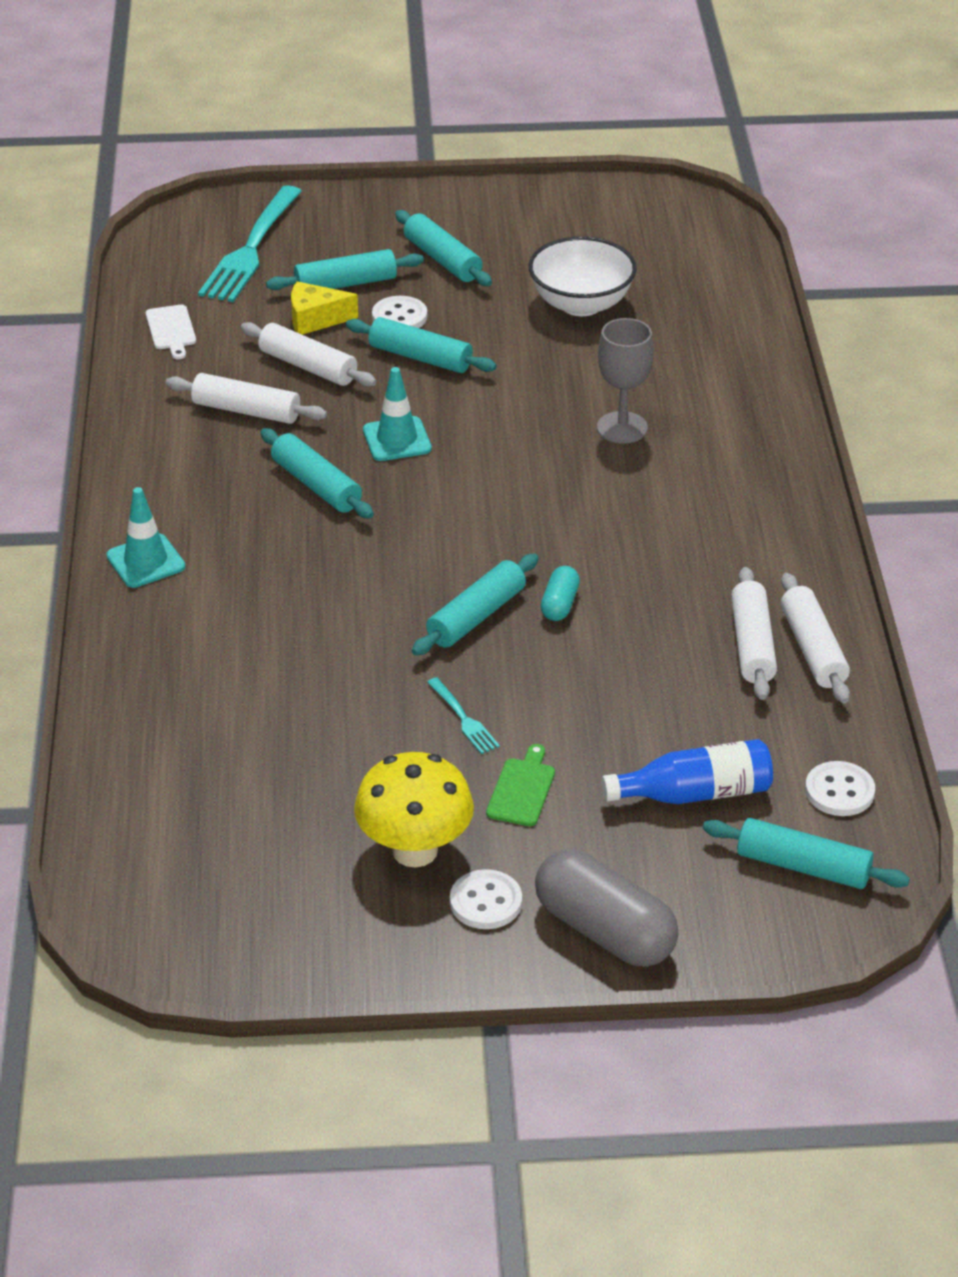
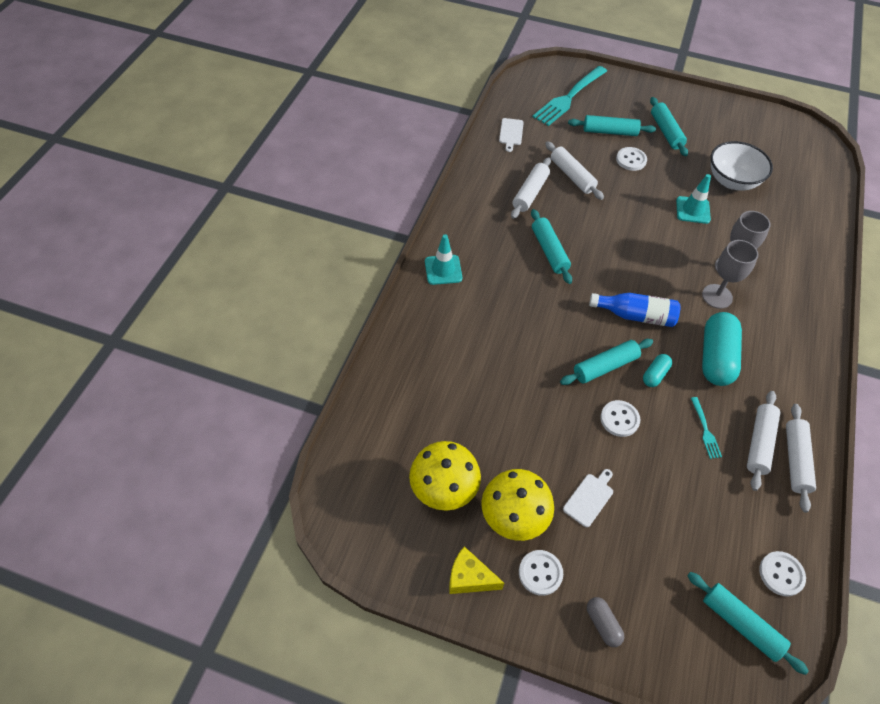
camera: 20 degrees right, 15 degrees up
(246, 410) = (530, 193): white rolling pin -> white rolling pin turned 75 degrees clockwise
(288, 851) = (443, 490): none -> yellow mushroom
(315, 319) = (586, 148): yellow cheese -> yellow cheese (469, 578)
(397, 439) = (602, 236): turquoise traffic cone -> turquoise traffic cone (693, 210)
(420, 357) = (633, 188): turquoise rolling pin -> none
(463, 719) = (573, 435): turquoise fork -> turquoise fork (705, 430)
(522, 789) = (589, 498): green cutting board -> white cutting board
(527, 677) = (619, 419): none -> white button
(604, 931) = (602, 624): grey capsule -> grey capsule, size x0.49
(617, 472) = (717, 296): none -> grey goblet
(646, 555) = (716, 358): none -> turquoise capsule
(694, 793) = (690, 541): blue bottle -> blue bottle (635, 315)

